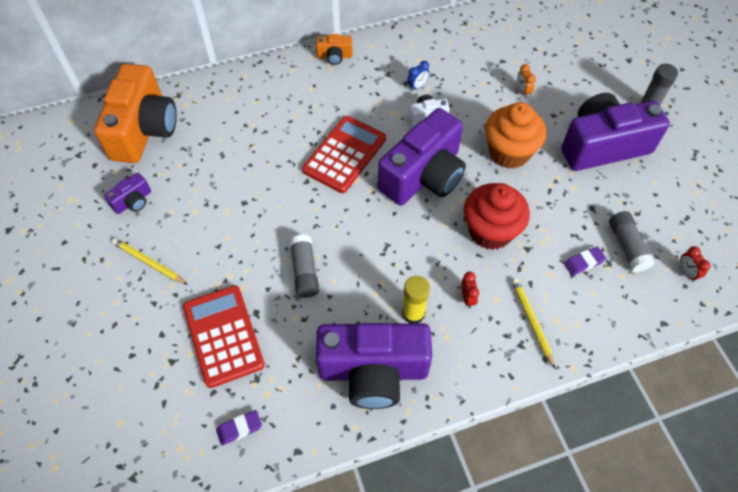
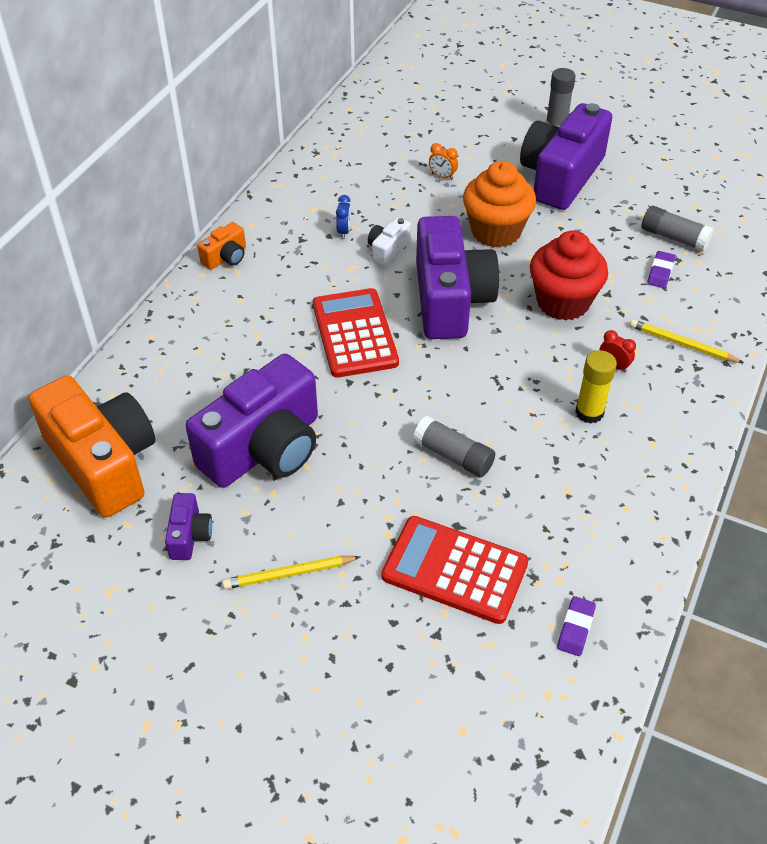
camera: 45 degrees left, 10 degrees down
(373, 371) = (619, 482): purple camera -> purple camera (264, 448)
(686, 272) = (735, 225): red clock -> none

